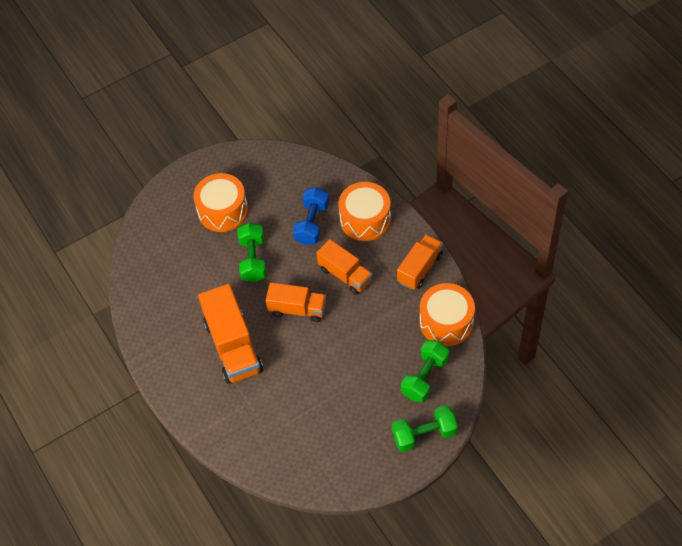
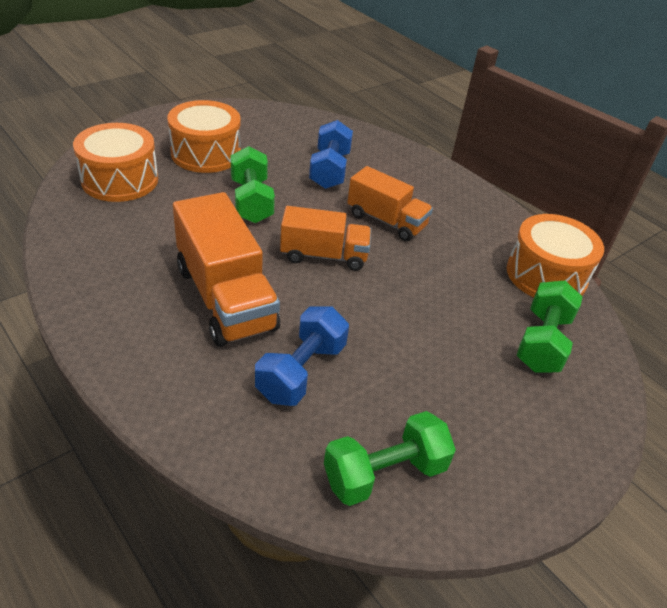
camera: 15 degrees left, 15 degrees down
(274, 399) = (301, 371): none -> blue dumbbell
(365, 219) = (399, 169): orange drum -> orange drum (120, 180)
(420, 268) = (487, 218): orange truck -> none
(424, 434) = (573, 425): green dumbbell -> green dumbbell (384, 473)

